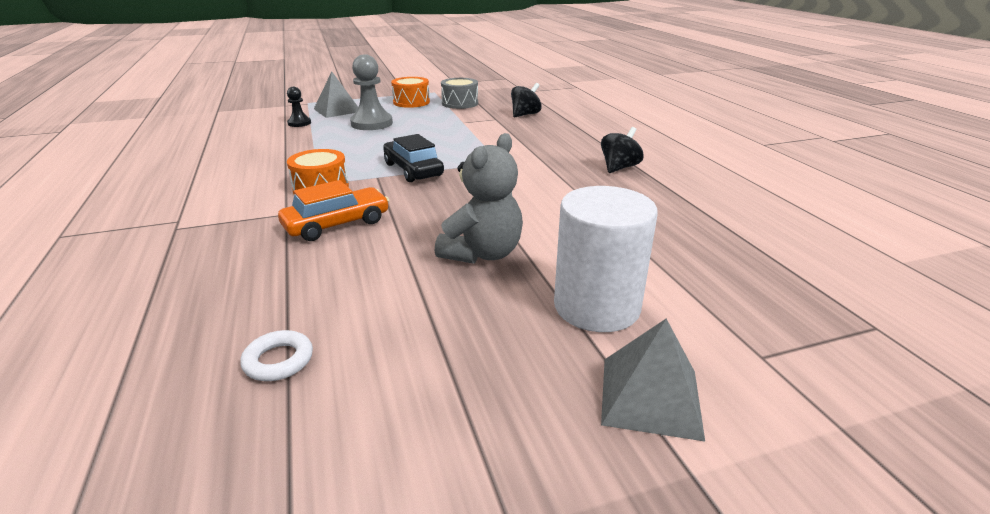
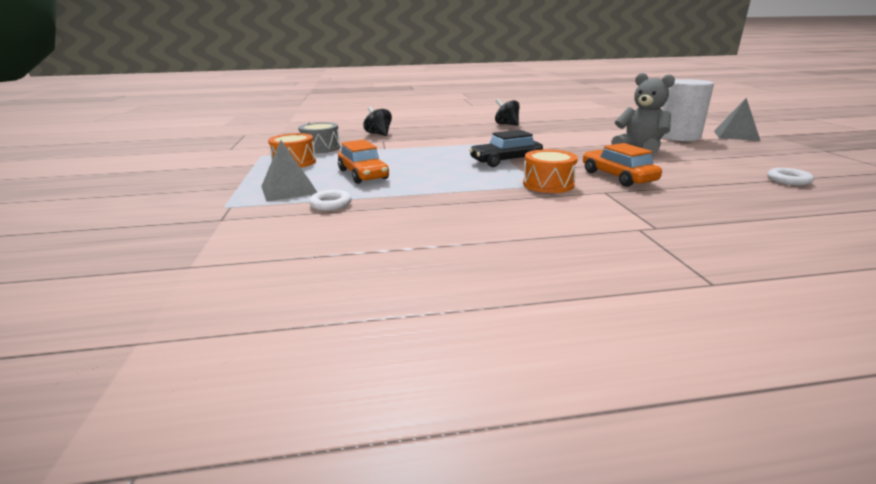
camera: 80 degrees left, 5 degrees down
(299, 123) = (331, 204): black pawn -> white ring
(372, 123) = (363, 174): grey pawn -> orange car

